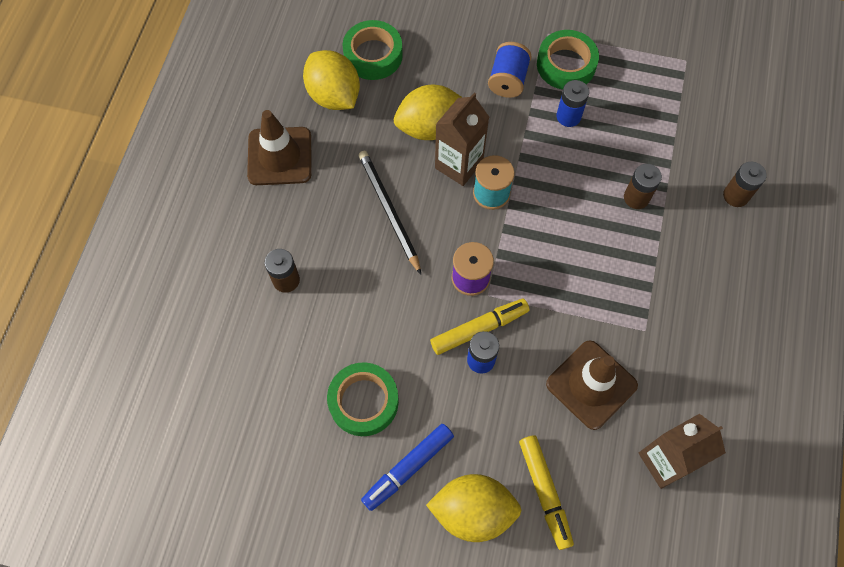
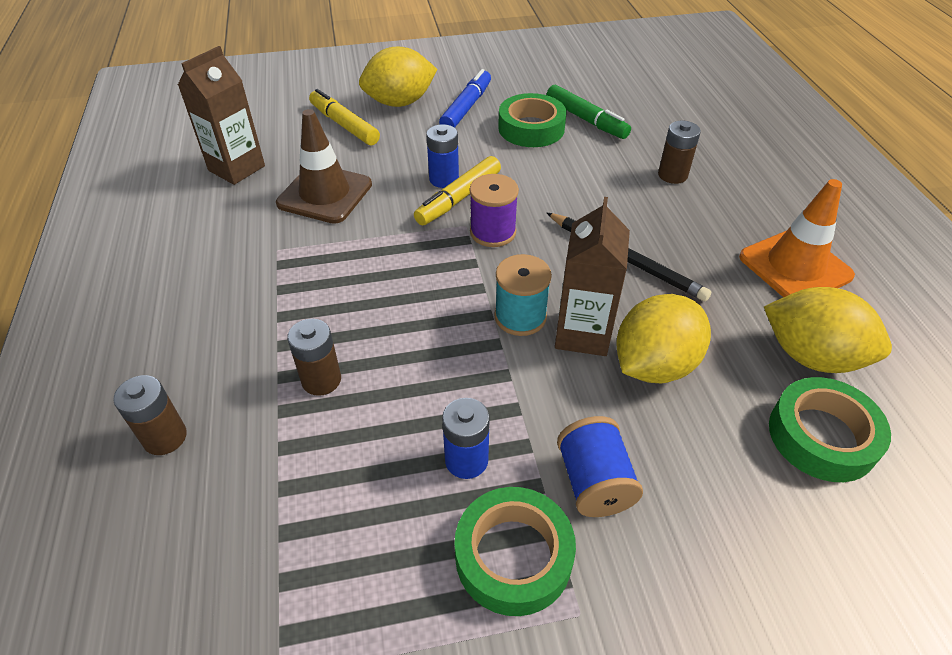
camera: 155 degrees right, 20 degrees down
(280, 156) = (795, 266): brown traffic cone -> orange traffic cone
(303, 391) = (586, 119): none -> green marker

